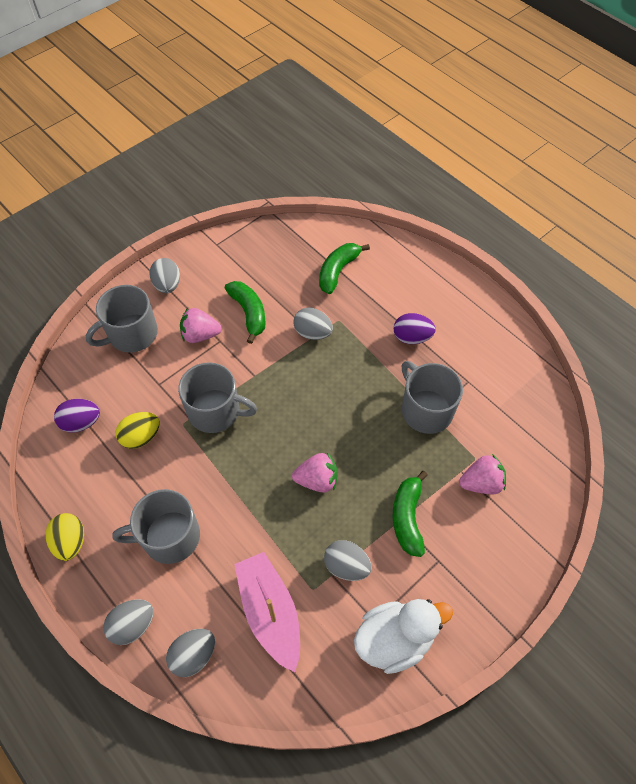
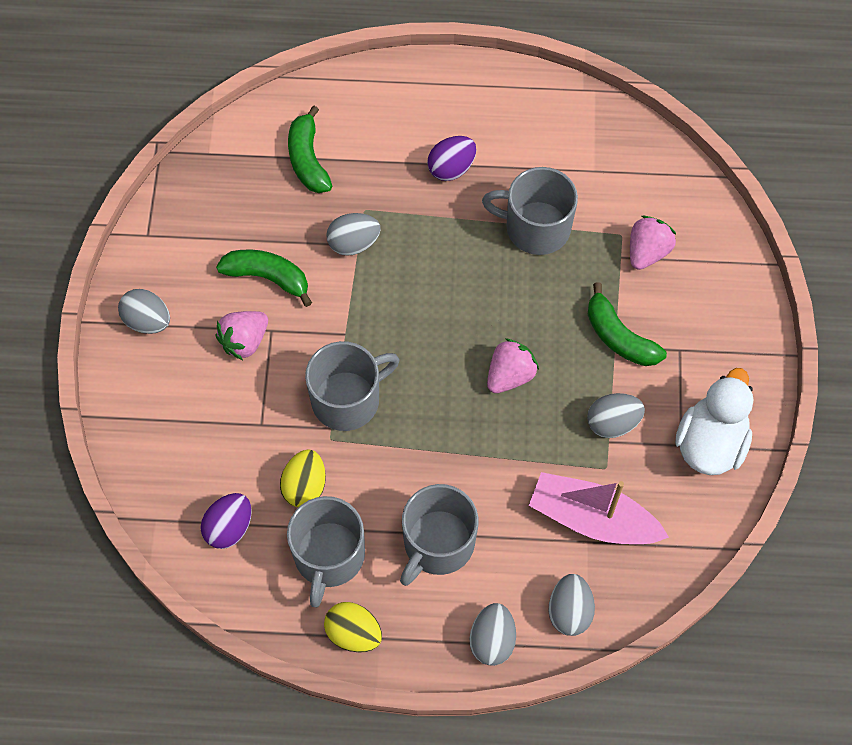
camera: 45 degrees left, 5 degrees up
(131, 334) = (172, 402): grey mug -> grey mug (329, 556)

